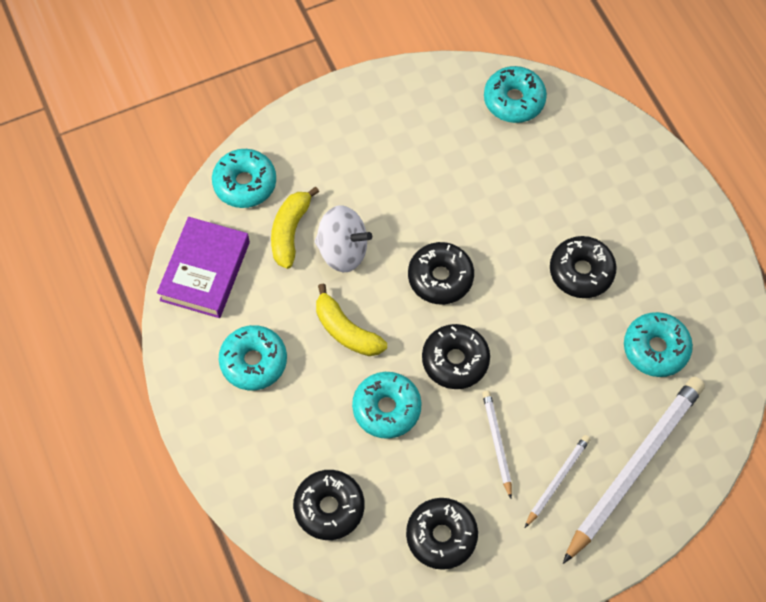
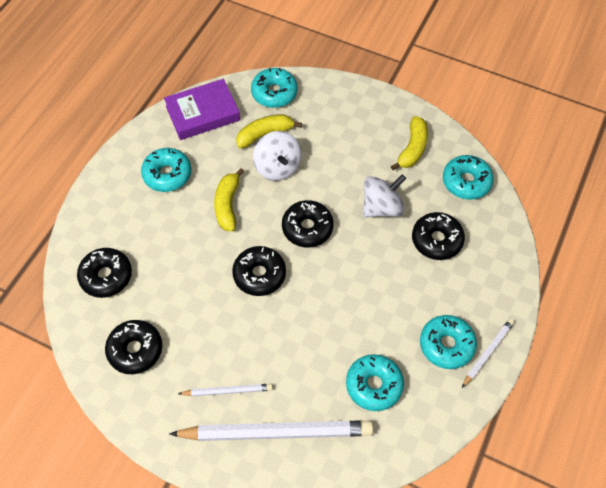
camera: 50 degrees right, 5 degrees down
(386, 408) = (195, 261): turquoise donut -> turquoise donut (446, 345)
(434, 114) = (412, 148): none -> yellow banana
(476, 194) = (382, 207): none -> white spinning top
(497, 443) = (224, 337): white pencil -> white pencil (487, 352)
(581, 271) = (386, 302): black donut -> black donut (436, 240)

